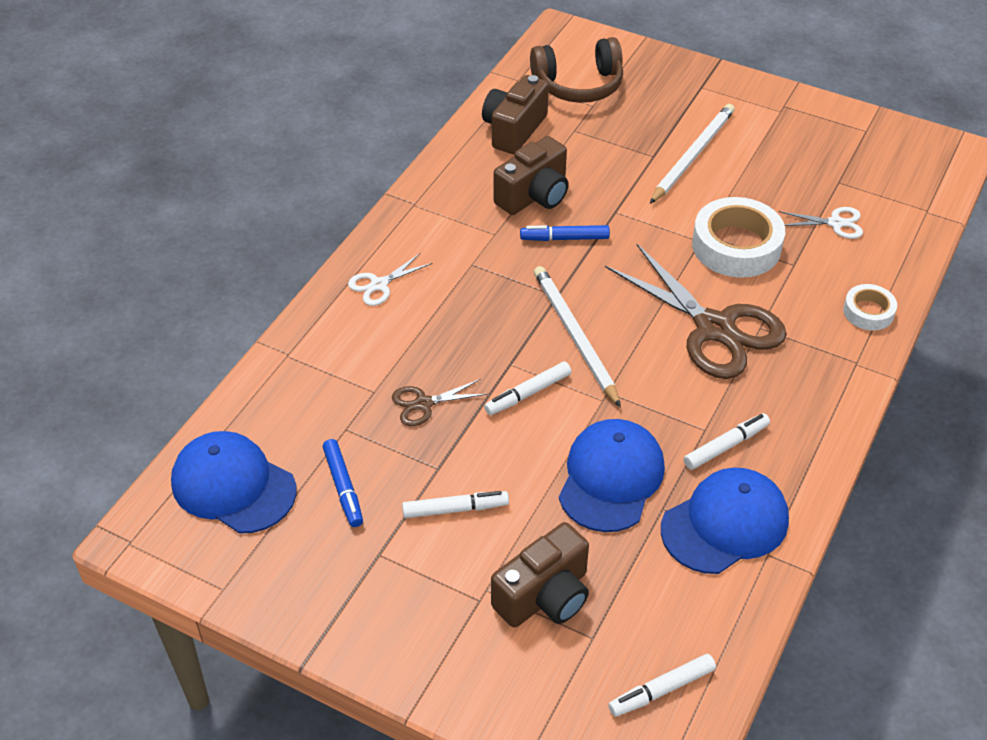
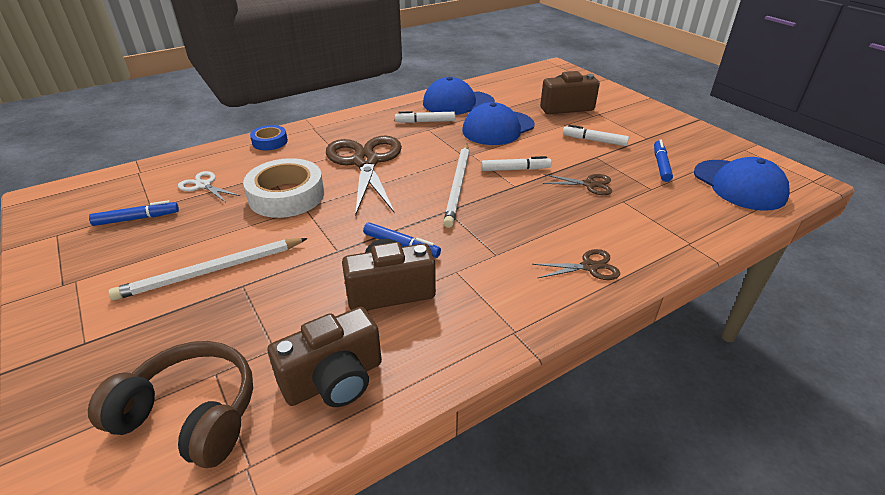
camera: 150 degrees left, 10 degrees down
(379, 285) = (589, 267): white scissors -> brown scissors
(662, 690) = (533, 79): white marker -> none
(830, 168) = (136, 219): none -> blue marker
(868, 312) = (270, 142): white tape -> blue tape

